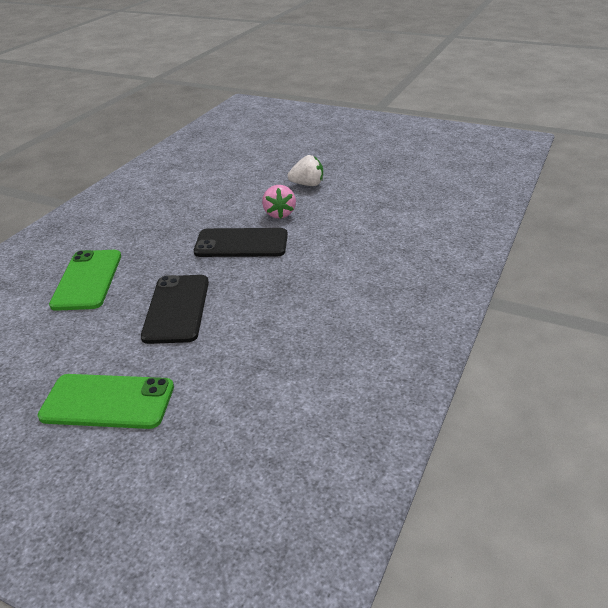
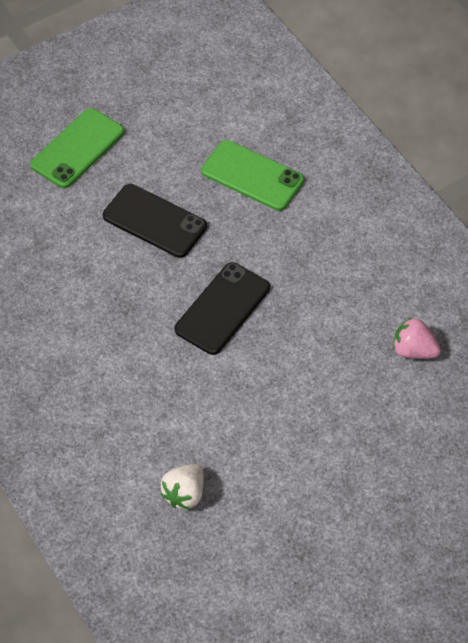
camera: 120 degrees right, 20 degrees up
(279, 214) = (257, 368): pink strawberry -> pink strawberry (413, 350)
(307, 184) = (306, 431): white strawberry -> white strawberry (184, 494)

